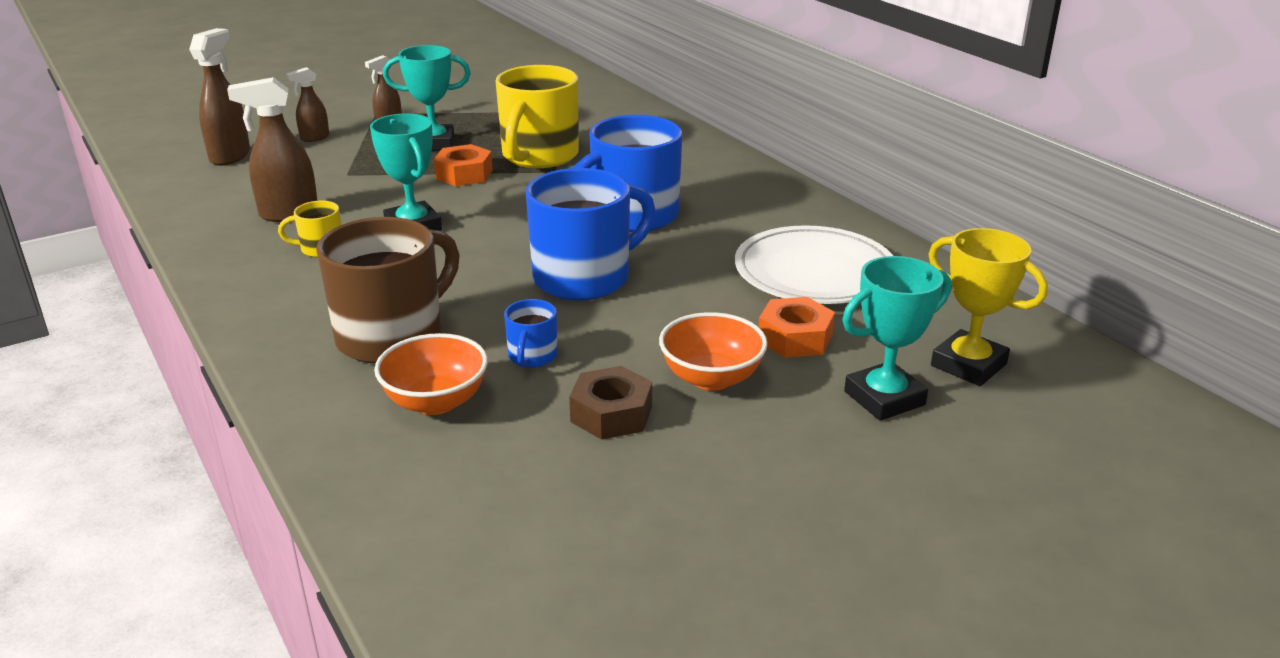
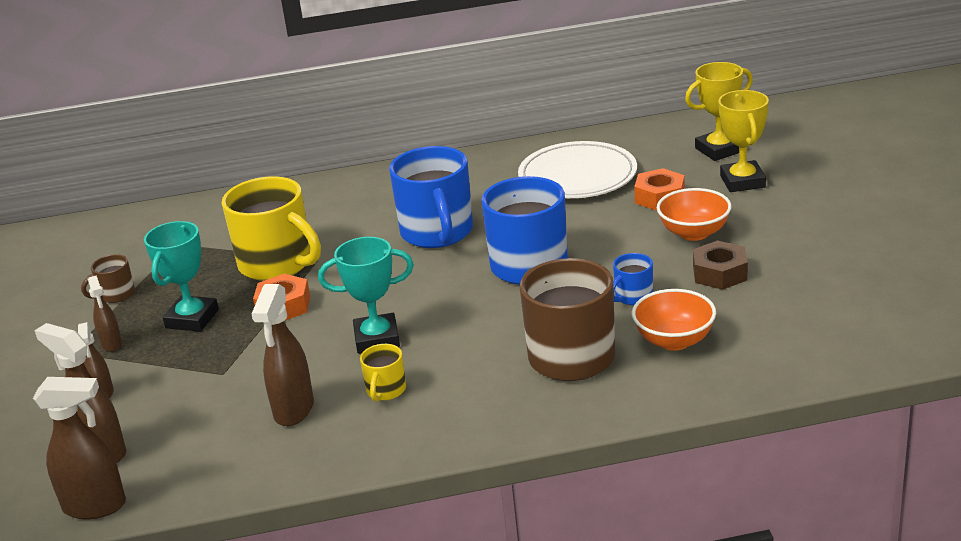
camera: 65 degrees left, 0 degrees up
(157, 171) = (95, 506): none -> brown spray bottle
(466, 108) = (116, 295): none -> brown mug
(532, 357) = (633, 297): blue mug -> blue mug turned 105 degrees clockwise
(884, 398) = (742, 181): turquoise trophy -> yellow trophy

